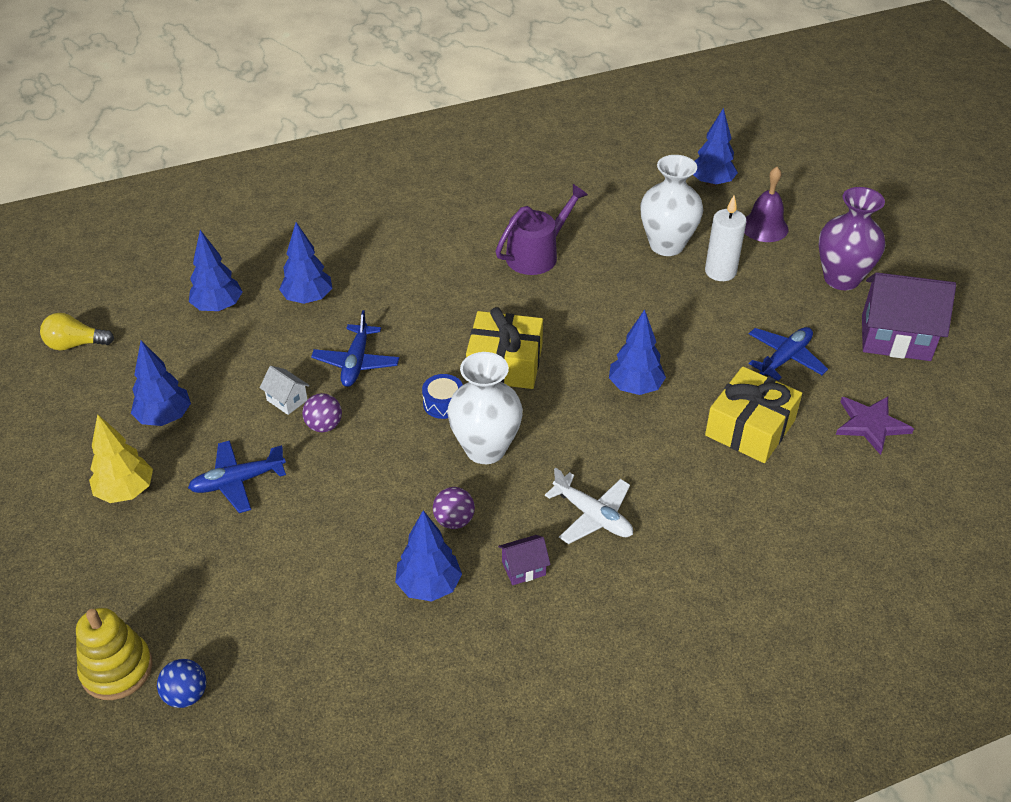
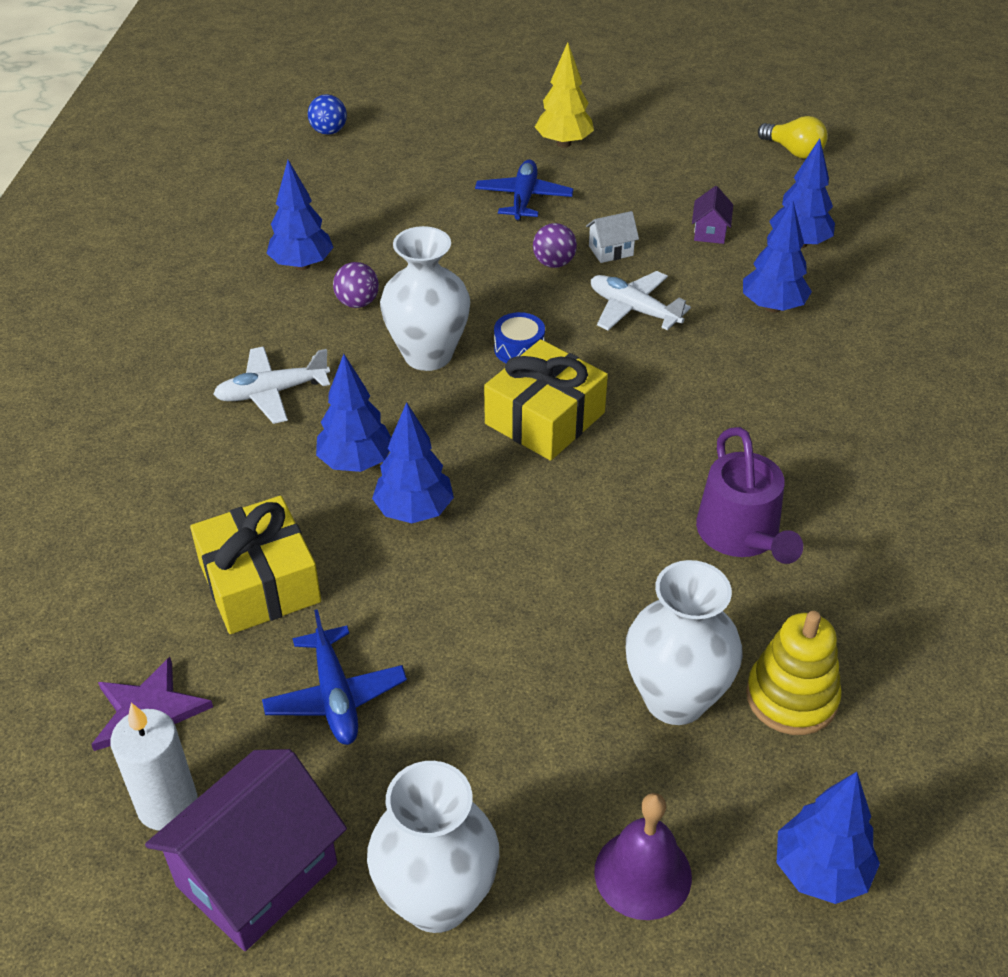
camera: 120 degrees right, 0 degrees up
(75, 344) = (793, 151): yellow light bulb -> yellow light bulb turned 105 degrees clockwise
(117, 669) = (383, 110): yellow stacking toy -> yellow stacking toy (791, 697)
(165, 418) = (643, 178): blue tree -> blue tree (356, 463)
(356, 363) = (633, 310): blue plane -> white plane
(523, 568) = (261, 324): purple house -> purple house (710, 232)
(720, 271) = (567, 732): white candle -> white candle (167, 805)
(841, 279) = (437, 900): purple vase -> white vase

